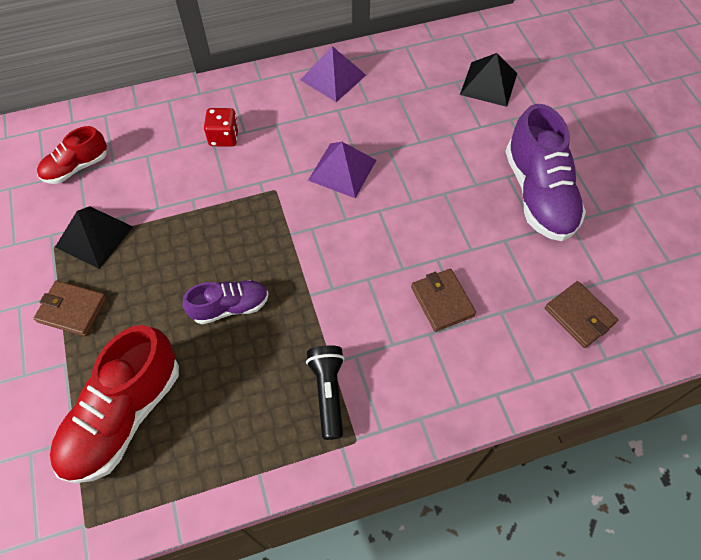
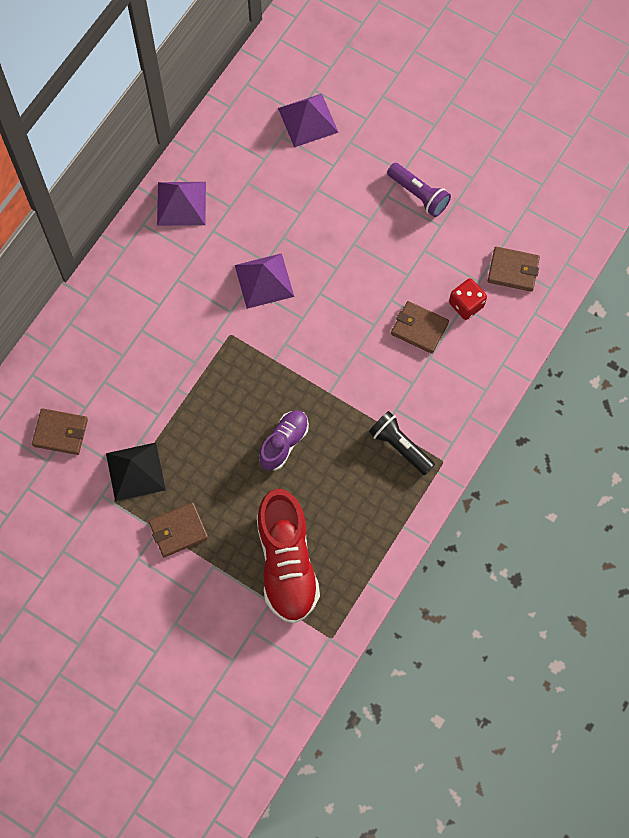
camera: 40 degrees left, 10 degrees up
(76, 167) = (60, 432): red shoe -> brown wallet
(224, 137) = (148, 321): red dice -> red dice (466, 304)
(488, 84) = (308, 120): black pyramid -> purple pyramid
(538, 194) = (419, 194): purple shoe -> purple flashlight

